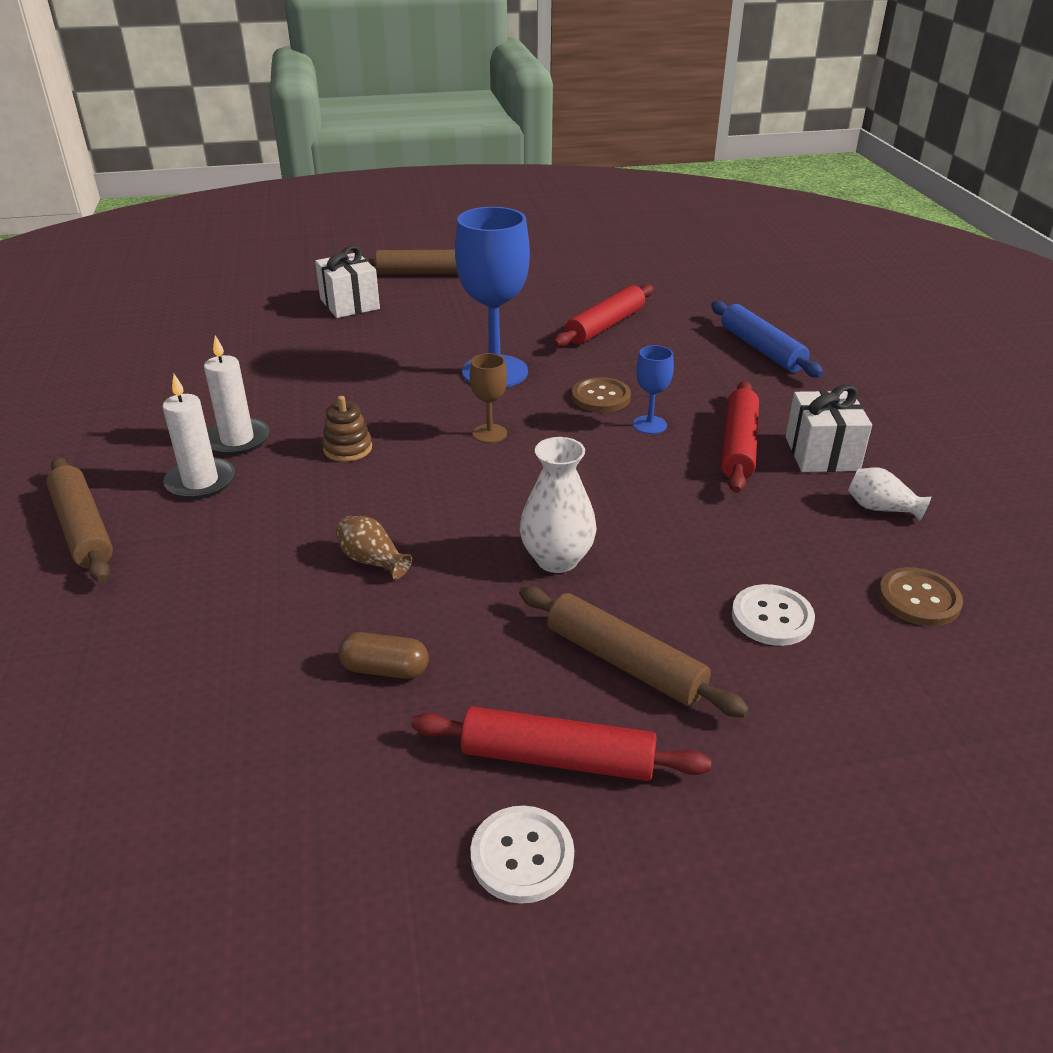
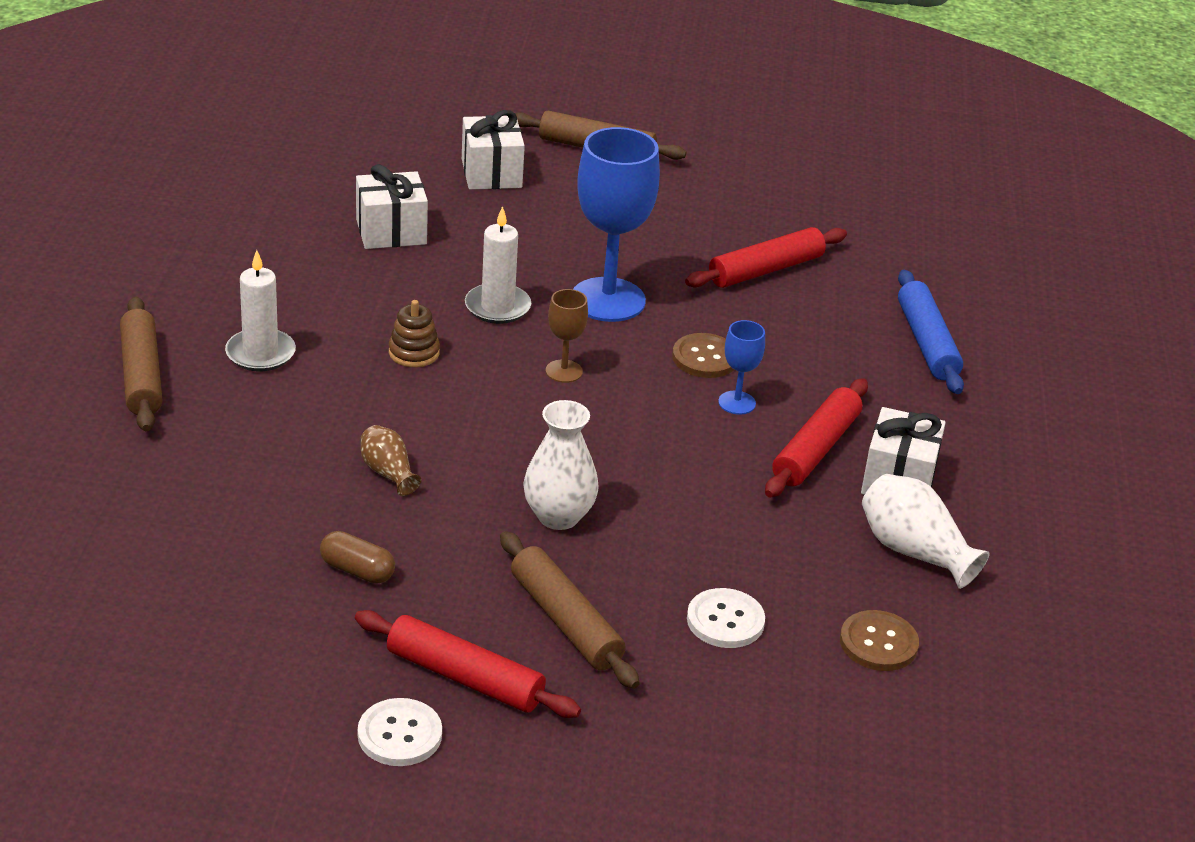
camera: 15 degrees right, 0 degrees up
(237, 440) = (310, 316): white candle -> white candle (497, 307)
(284, 360) = (391, 232): none -> white gift
(881, 508) = (914, 551): white vase -> white vase, size x1.65

